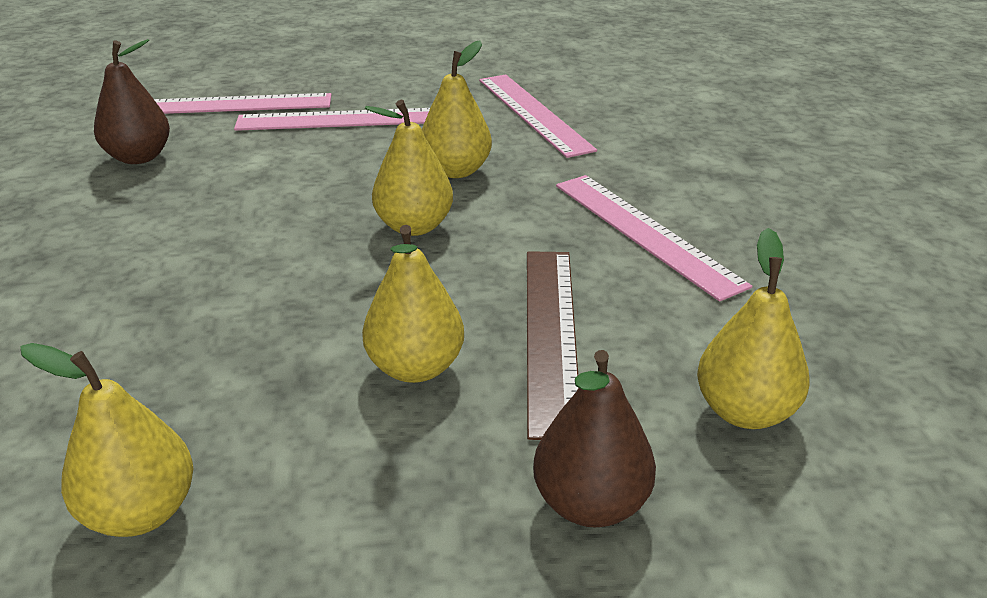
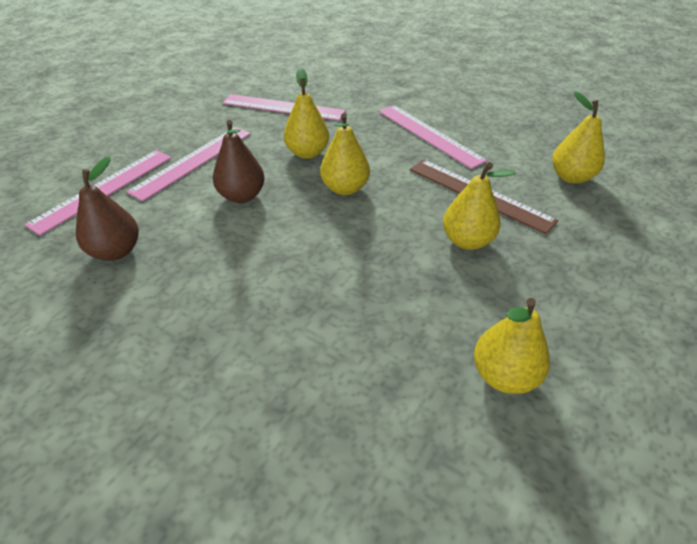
camera: 50 degrees left, 10 degrees up
(590, 504) = (596, 238): brown pear -> brown pear (242, 196)
(645, 233) = (429, 135): pink ruler -> pink ruler turned 45 degrees clockwise

